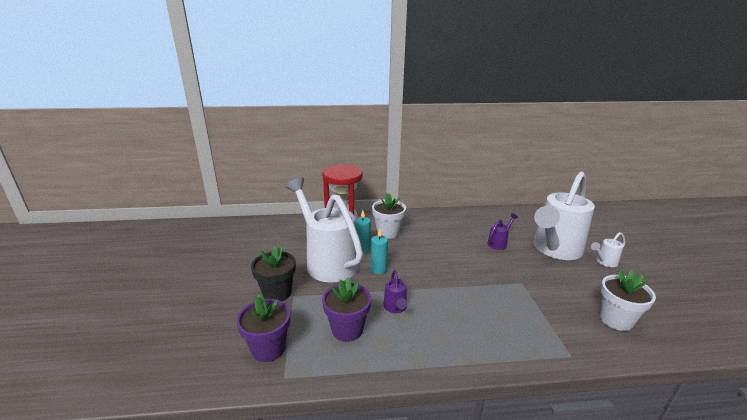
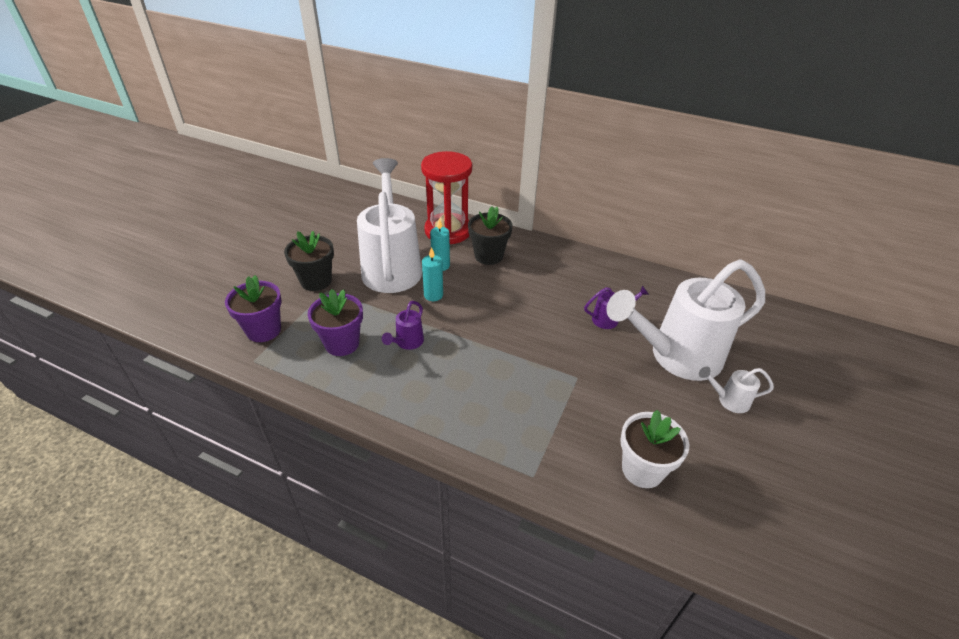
camera: 30 degrees right, 15 degrees up
(388, 232) = (488, 256): white flower pot -> black flower pot

